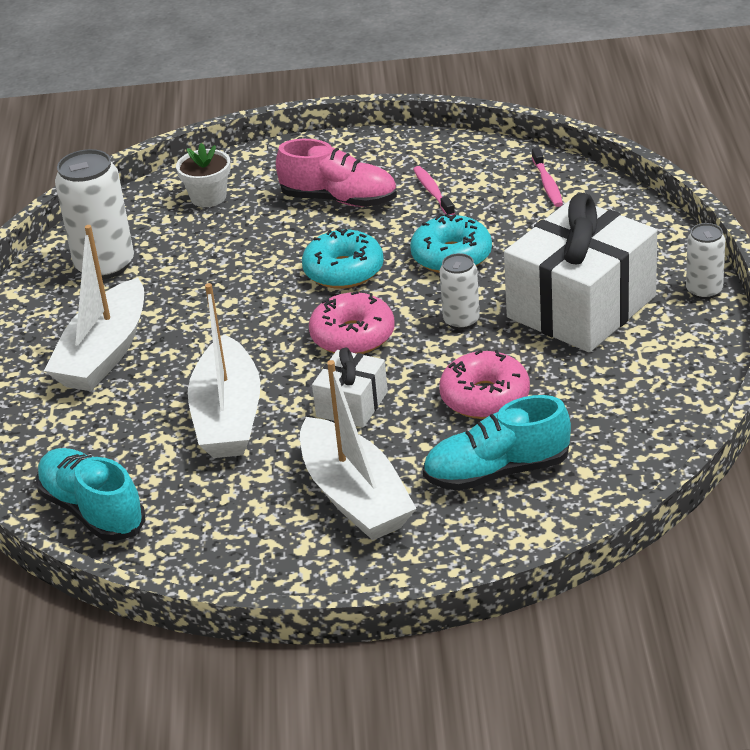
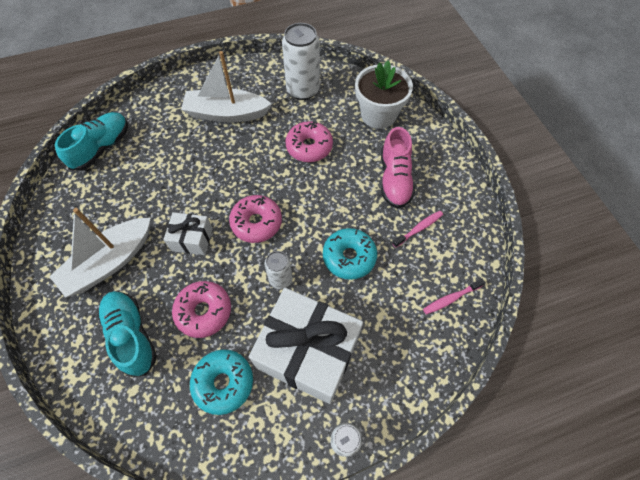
camera: 70 degrees right, 25 degrees up
(208, 197) = (378, 115): white flower pot -> white flower pot, size x1.68
(228, 416) = (178, 182): white boat -> none
(233, 271) = (309, 147): none -> pink donut
(343, 271) = (320, 201): turquoise donut -> turquoise donut (223, 383)

